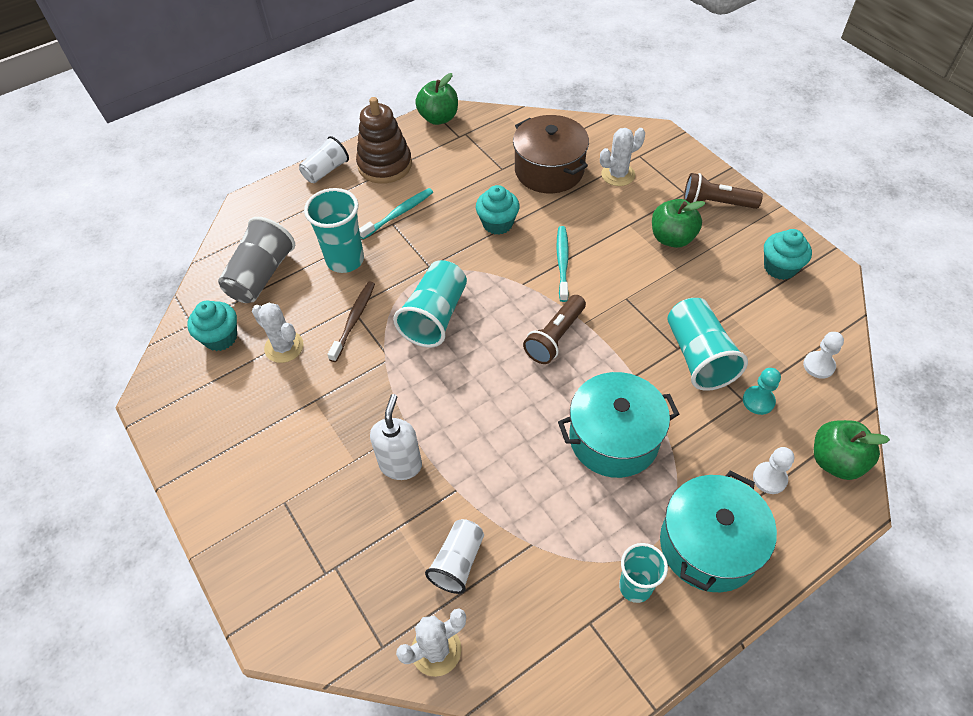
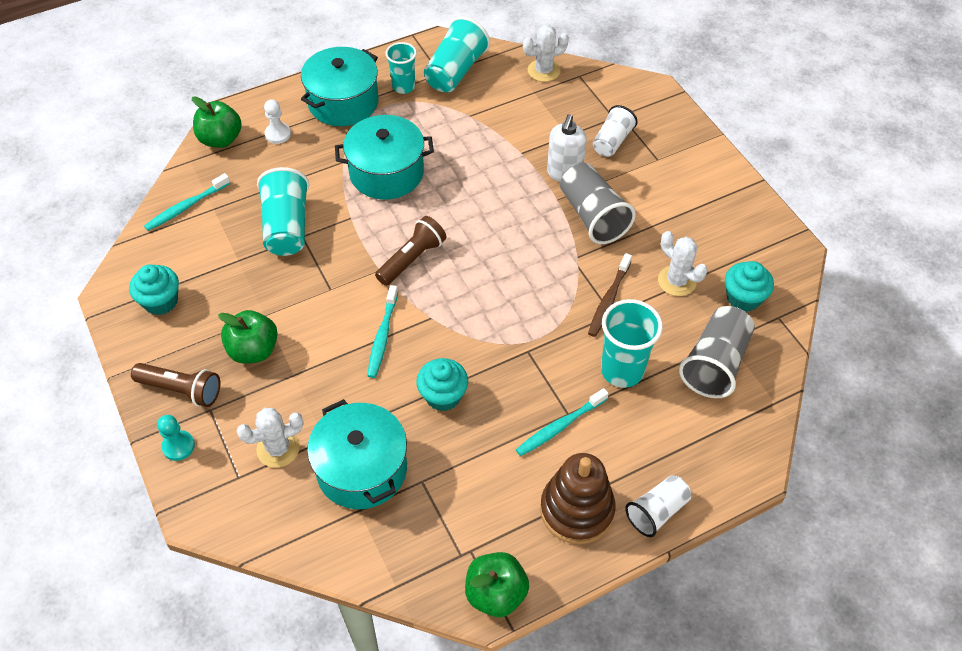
camera: 175 degrees left, 0 degrees up
(367, 410) = (592, 216): none -> grey cup
(435, 316) = (526, 294): turquoise cup -> turquoise cup (455, 71)
(458, 562) = (524, 111): white cup -> white cup (612, 141)
(549, 170) = (362, 469): brown pot -> turquoise pot
(758, 401) = (255, 186): turquoise pawn -> turquoise pawn (178, 446)
(818, 365) = (186, 207): white pawn -> turquoise toothbrush

